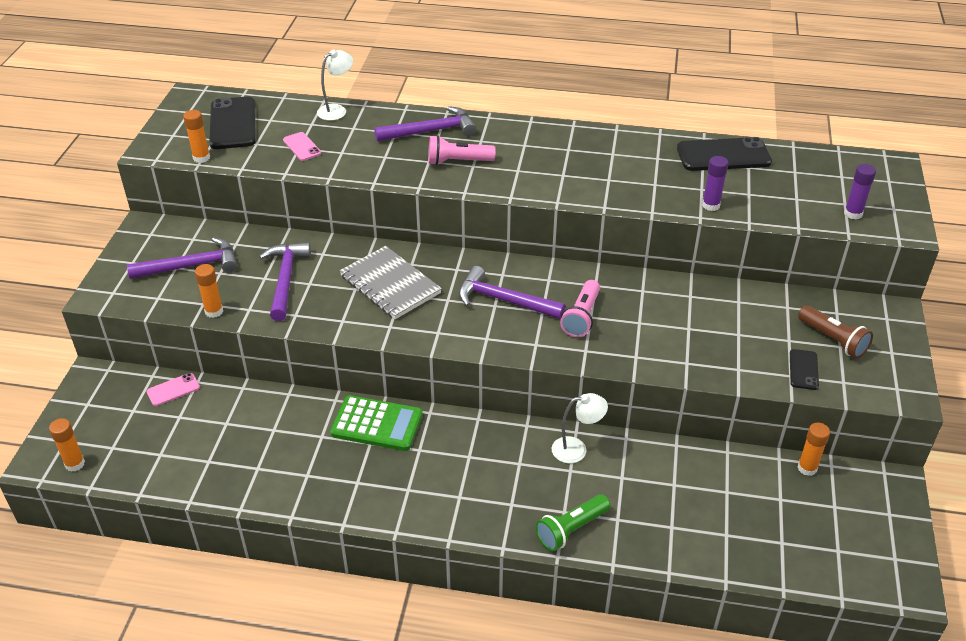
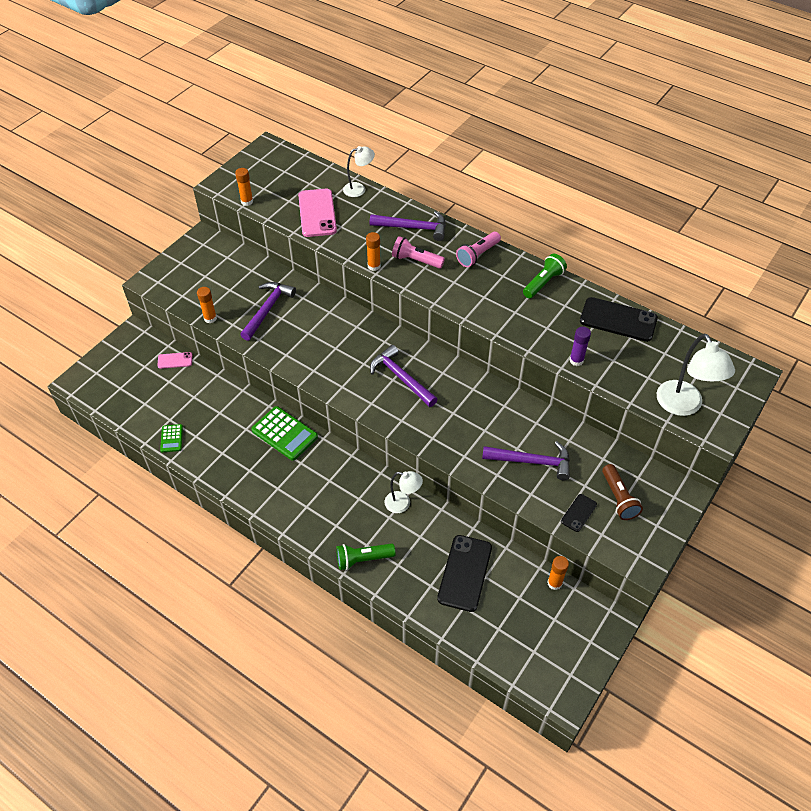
camera: 25 degrees right, 10 degrees up
(75, 464) = (94, 391): orange glue stick -> orange glue stick (374, 266)
(191, 266) = (215, 278): purple hammer -> purple hammer (532, 461)
(225, 482) = (171, 438): none -> green calculator
(233, 124) = (283, 179): black phone -> black phone (465, 573)
(302, 147) = (317, 213): pink phone -> pink phone, size x1.95
(390, 284) = (333, 338): grey notebook -> none
(581, 317) = (446, 411): pink flashlight -> pink flashlight (477, 255)
(618, 143) = (543, 283): none -> green flashlight
(853, 214) = (683, 406): purple glue stick -> white lamp

